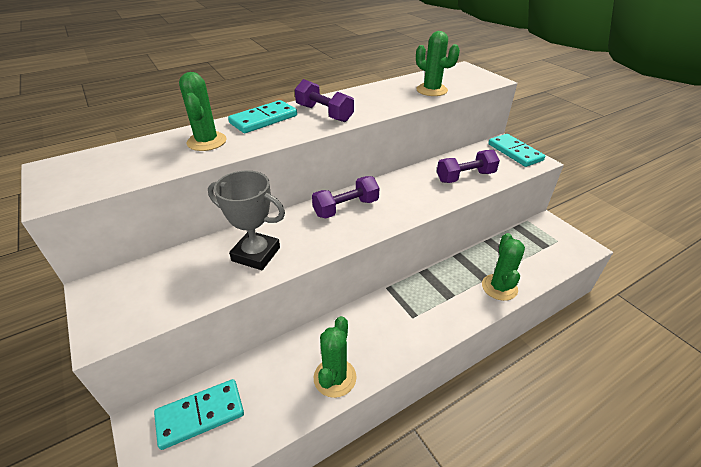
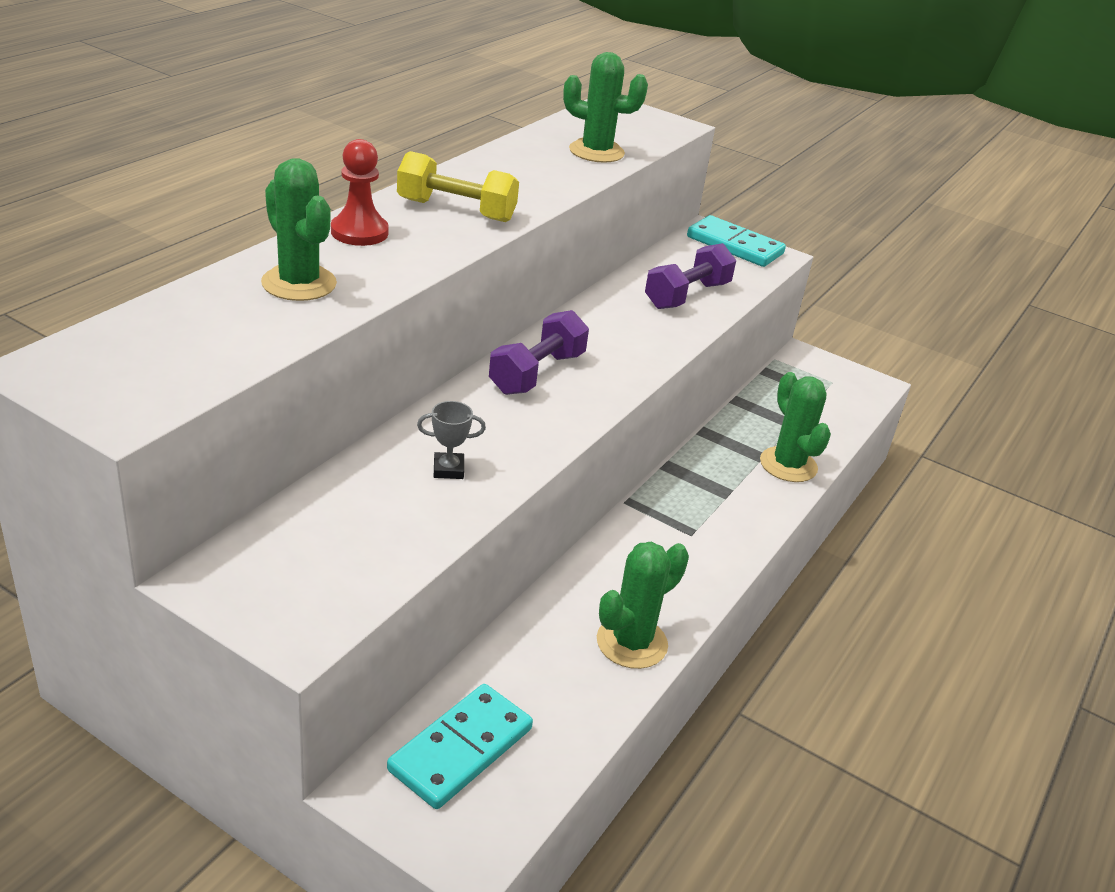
camera: 30 degrees left, 5 degrees down
(256, 254) = (448, 469): grey trophy -> grey trophy, size x0.46
(263, 119) = (359, 232): turquoise domino -> red pawn
(324, 113) = (456, 210): purple dumbbell -> yellow dumbbell
(335, 377) = (631, 643): green cactus -> green cactus turned 60 degrees clockwise

